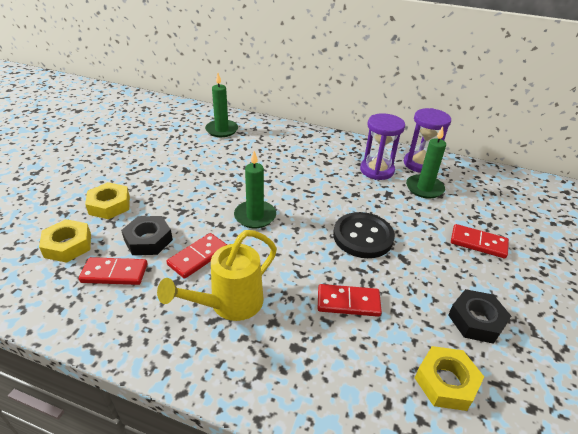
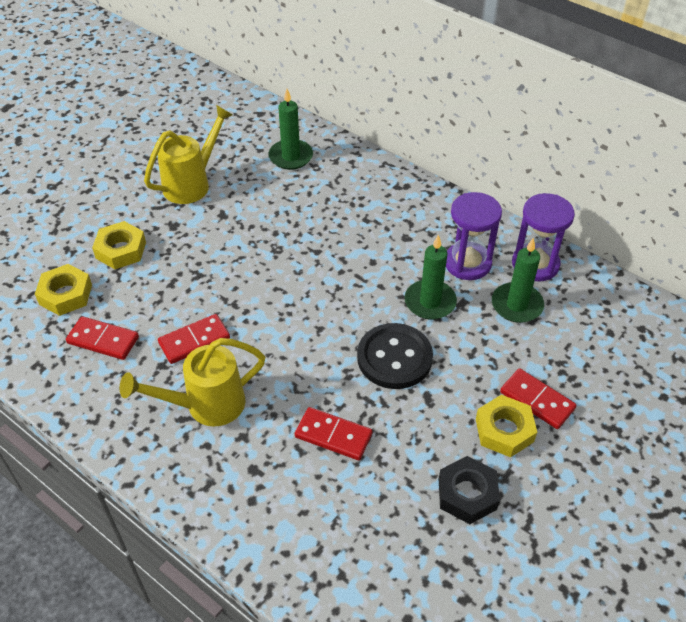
camera: 20 degrees right, 10 degrees up
(148, 240) = (149, 306): black nut -> none
(154, 155) = (192, 183): none -> yellow watering can
(255, 216) = (278, 301): green candle -> green candle (430, 302)
(446, 382) = (389, 548): yellow nut -> yellow nut (504, 430)

